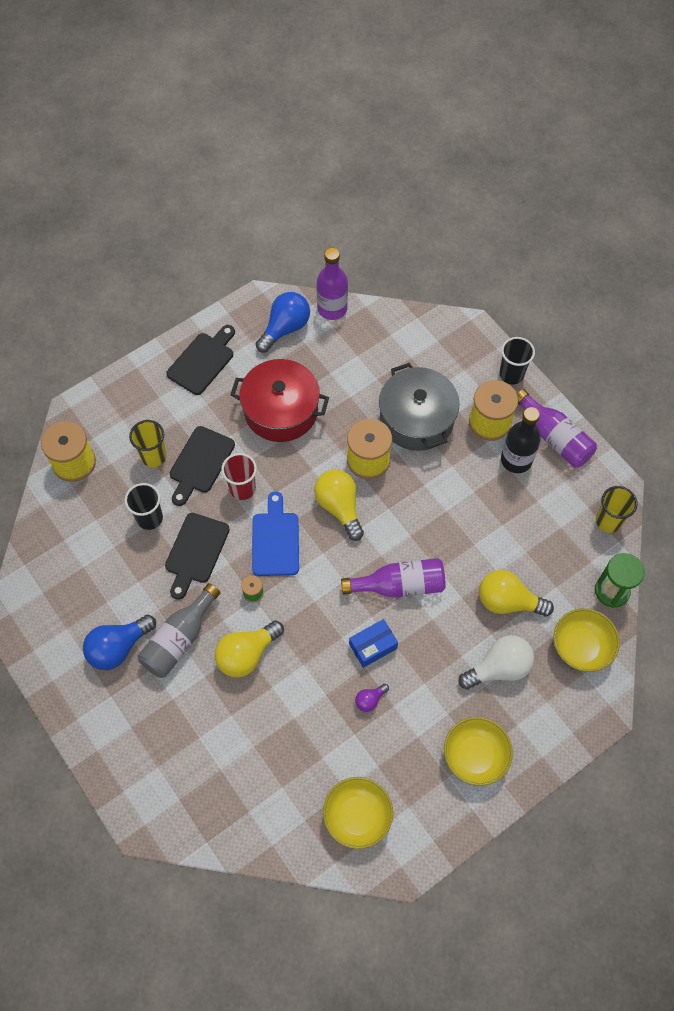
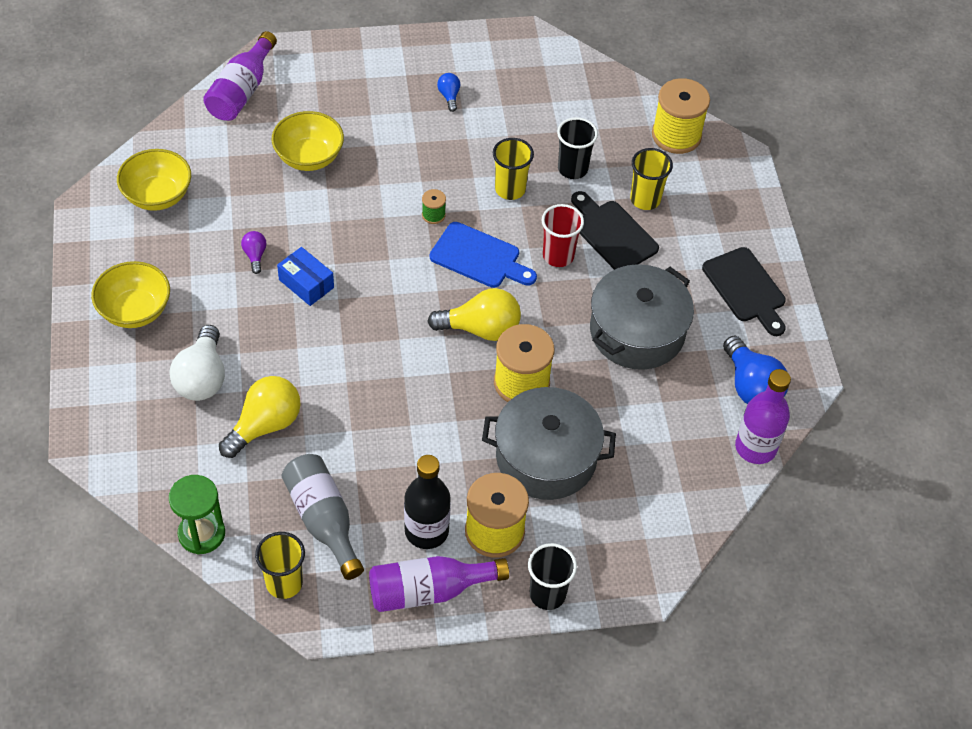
camera: 115 degrees right, 10 degrees down
(118, 647) = (449, 96): blue light bulb -> blue light bulb, size x0.49
(179, 639) = (425, 141): grey bottle -> grey bottle (323, 520)
(196, 552) = (510, 189): black cutting board -> yellow cup
(247, 654) = (373, 183): yellow light bulb -> none
(281, 410) = (637, 331): red pot -> grey pot
(373, 646) = (306, 283): blue box -> blue box turned 45 degrees counterclockwise
(399, 585) = (354, 338): purple bottle -> purple bottle (242, 91)
(581, 647) = (165, 464): yellow bowl -> yellow bowl (309, 157)

